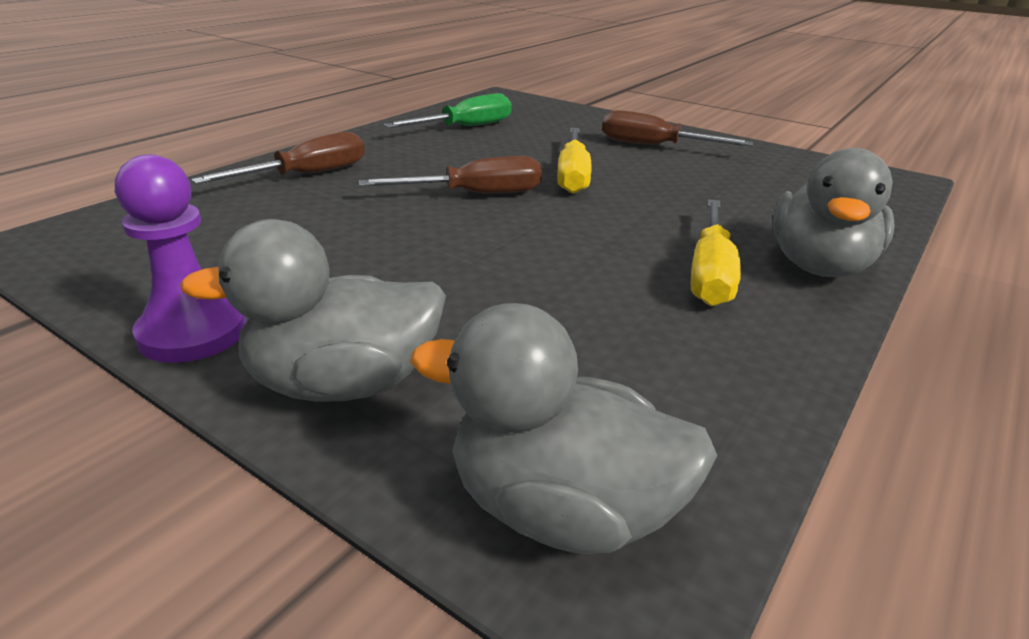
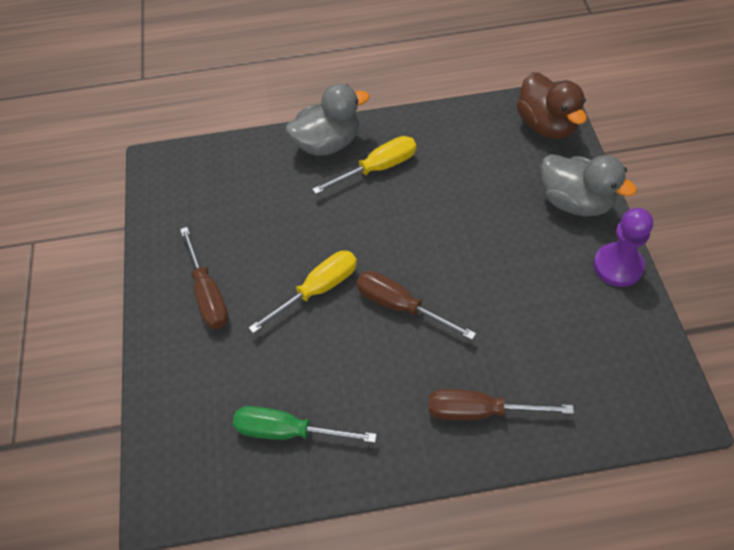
camera: 130 degrees left, 25 degrees up
(561, 509) = (546, 125): grey duck -> brown duck

